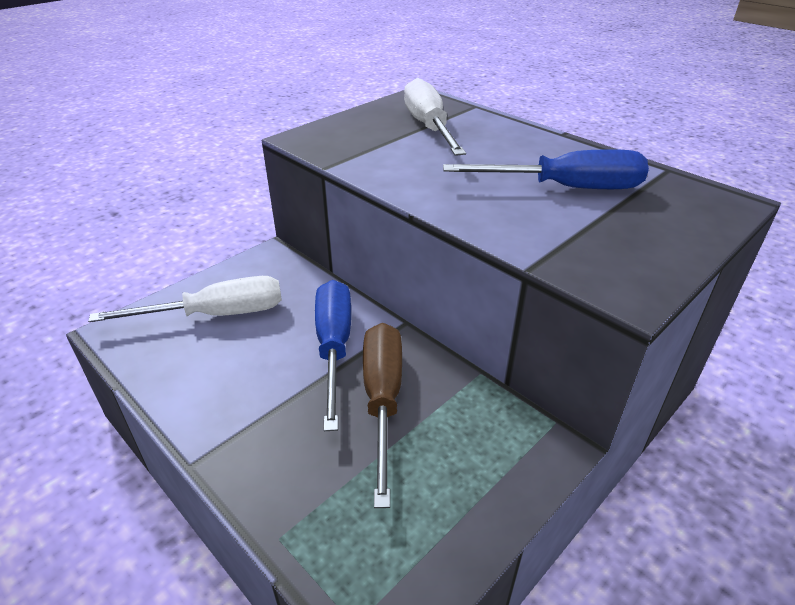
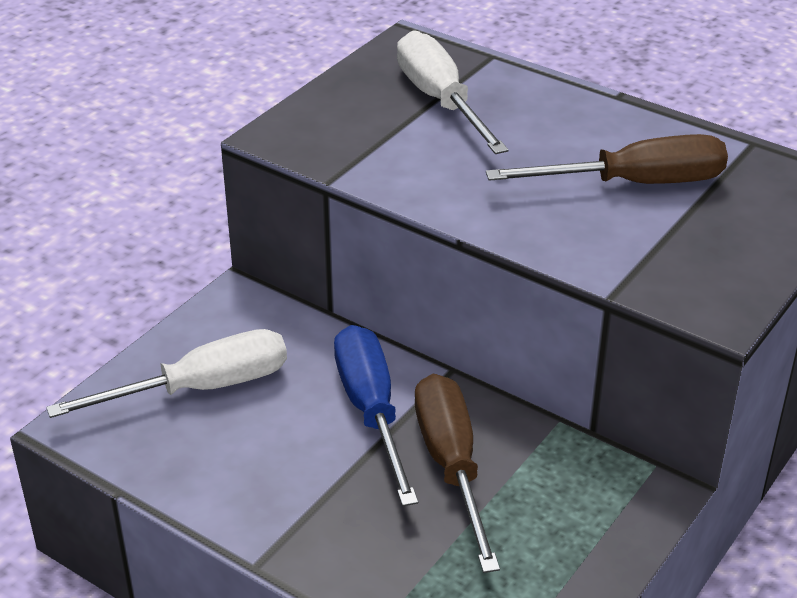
camera: 10 degrees left, 0 degrees up
(565, 188) = (634, 183): blue screwdriver -> brown screwdriver

